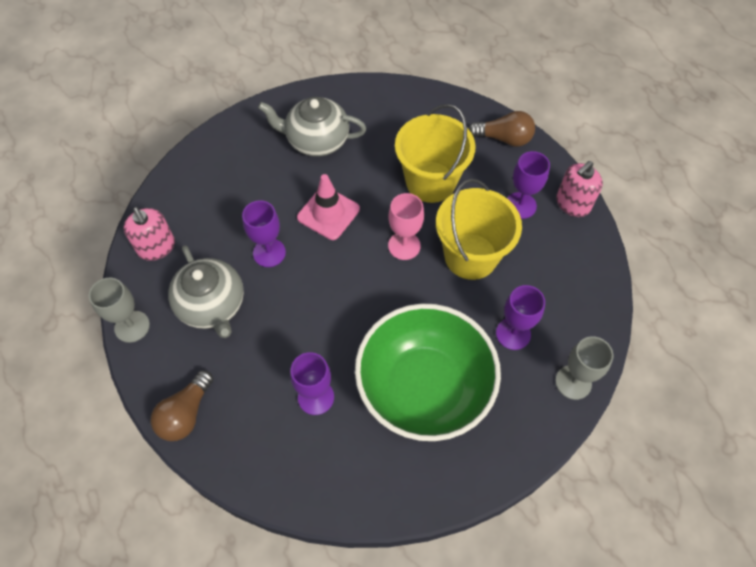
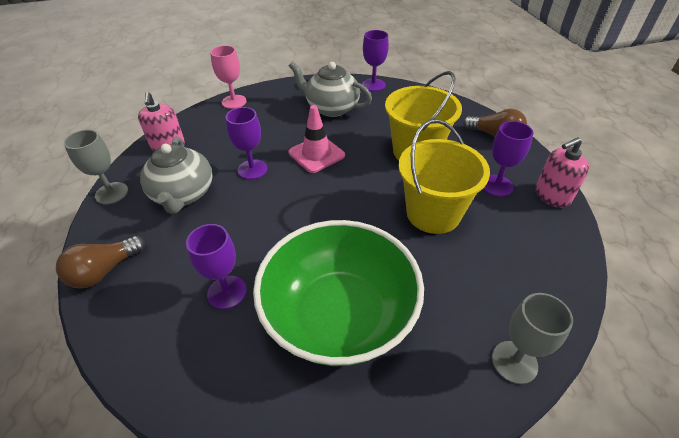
camera: 20 degrees right, 15 degrees down
(404, 246) = (372, 191): pink goblet -> pink goblet (234, 102)
(513, 334) = (455, 291): purple goblet -> purple goblet (373, 85)

